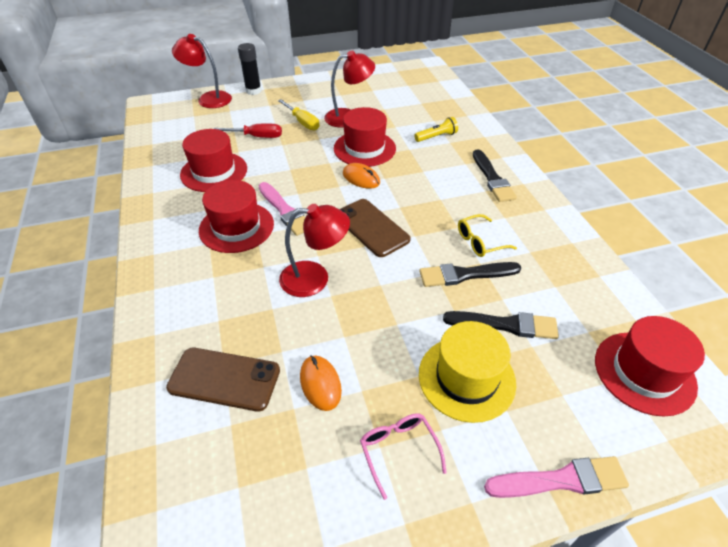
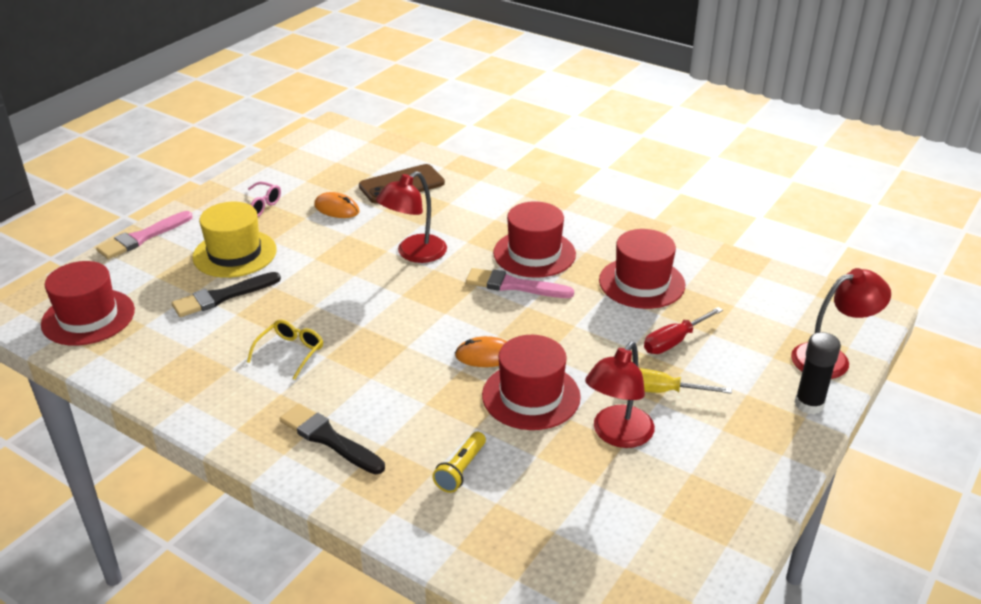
camera: 140 degrees right, 10 degrees down
(371, 227) = (413, 312): brown phone -> none
(465, 275) = (284, 316): black brush -> none

